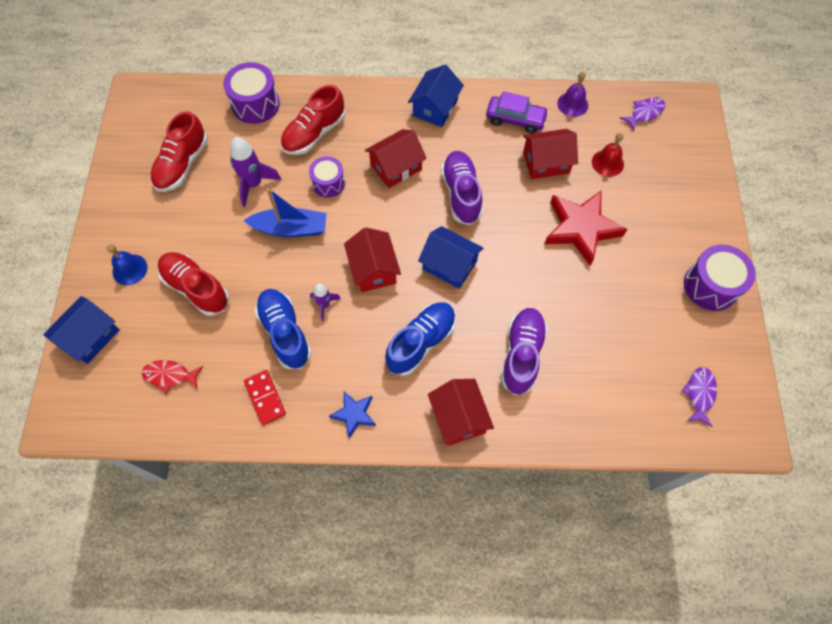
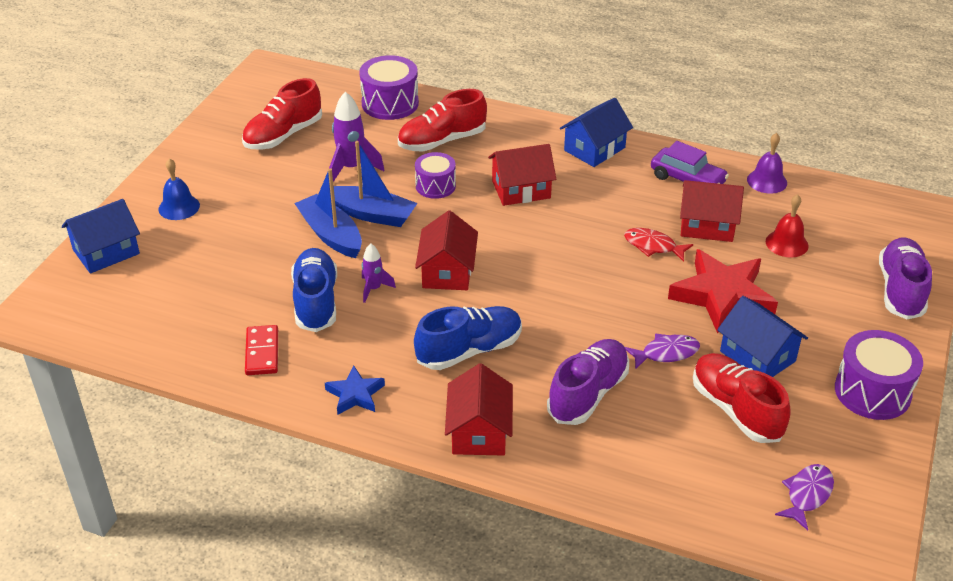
camera: 20 degrees right, 25 degrees down
(170, 376) = (169, 306): red fish -> red fish (653, 246)
(196, 288) = (240, 239): red shoe -> red shoe (736, 410)
(267, 260) = (330, 235): none -> blue boat
(449, 265) = (540, 289): blue house -> blue house (757, 356)
(461, 193) = (587, 230): purple shoe -> purple shoe (900, 290)
(644, 113) = (857, 209): purple fish -> purple fish (666, 353)

